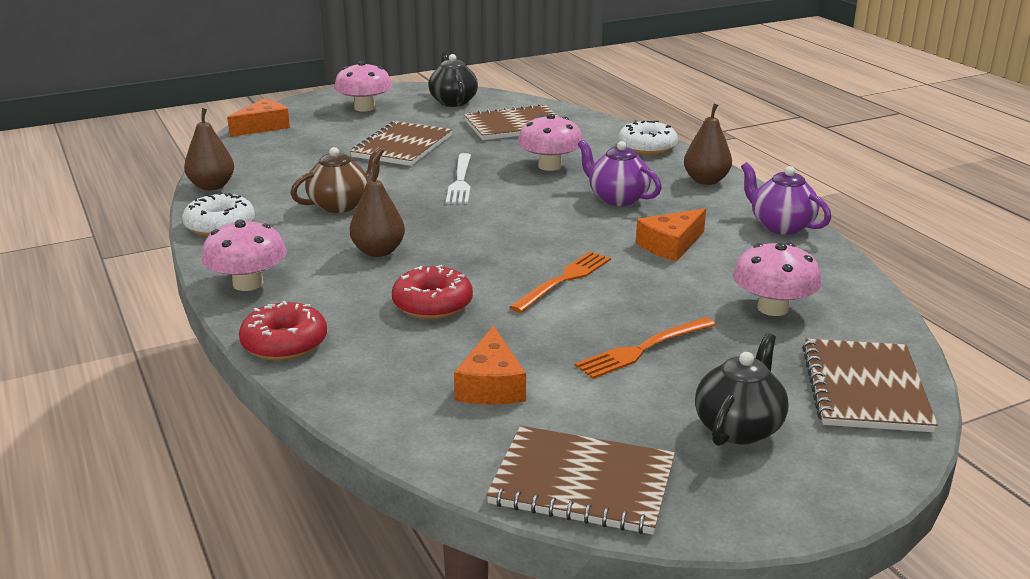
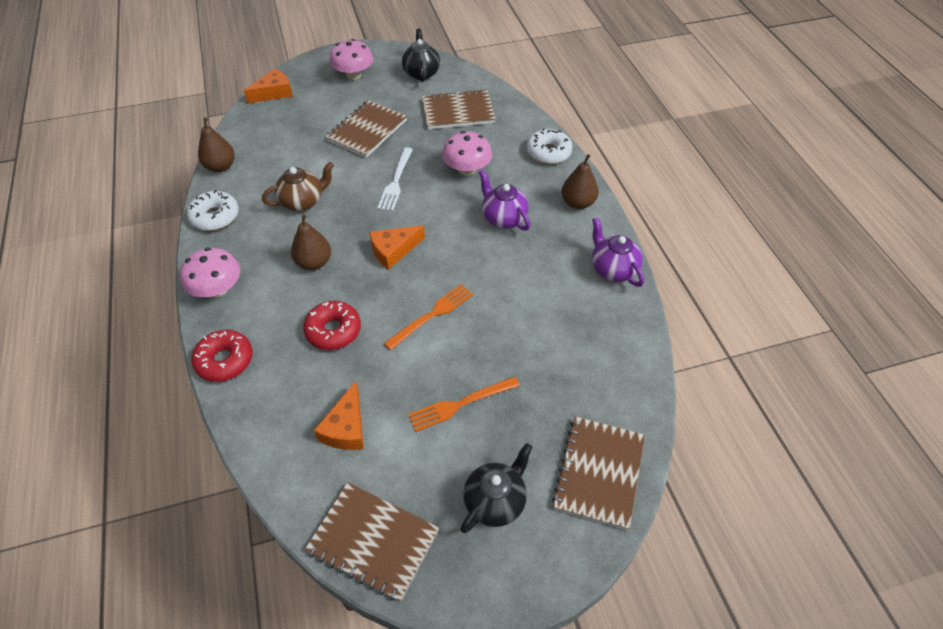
camera: 10 degrees right, 25 degrees up
(670, 245) = (522, 283): orange cheese -> orange cheese (393, 251)
(772, 308) = (569, 370): pink mushroom -> none

